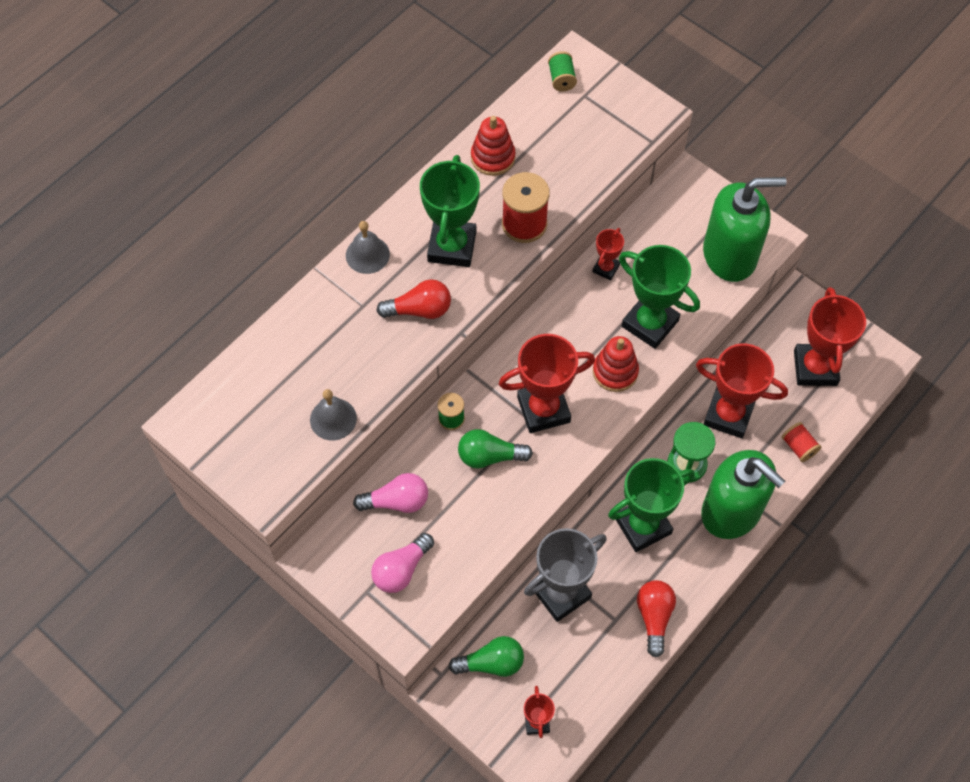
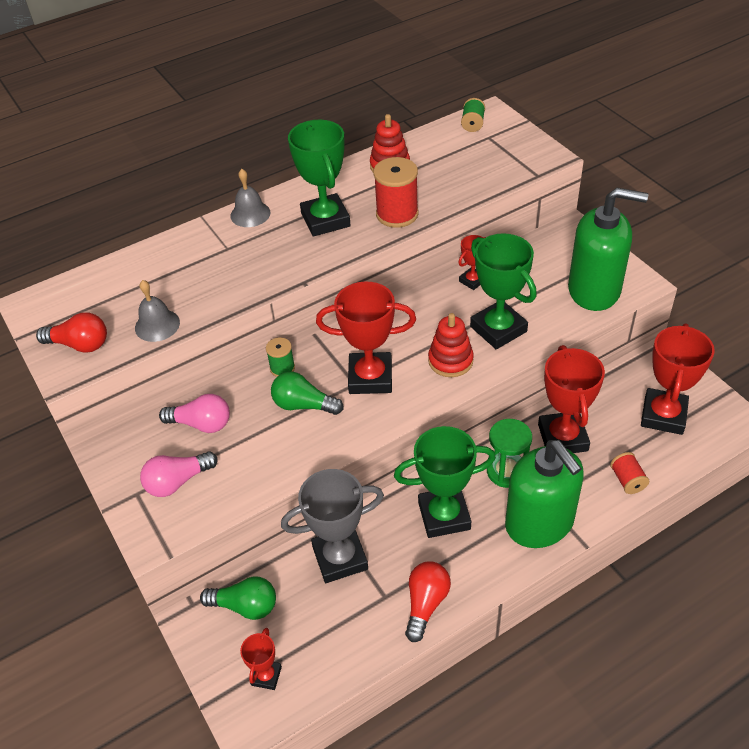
camera: 20 degrees right, 15 degrees down
(419, 310) = (275, 259): red light bulb -> red light bulb (80, 344)
(452, 247) = (325, 220): green trophy -> green trophy turned 45 degrees counterclockwise
(728, 415) = (562, 437): red trophy -> red trophy turned 45 degrees clockwise

